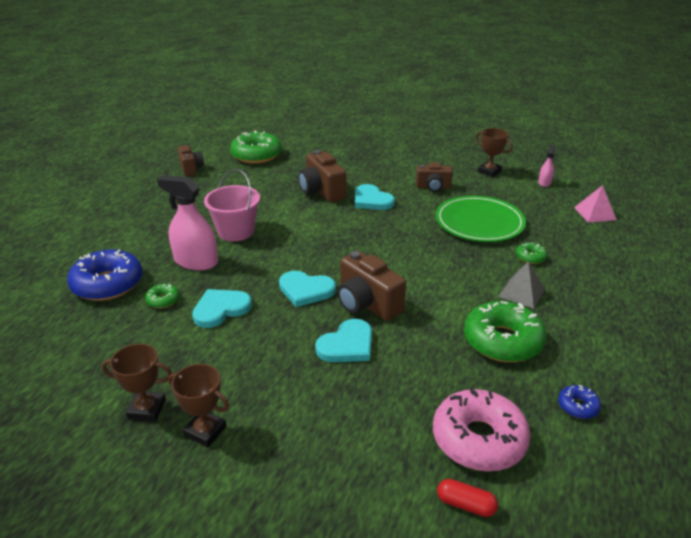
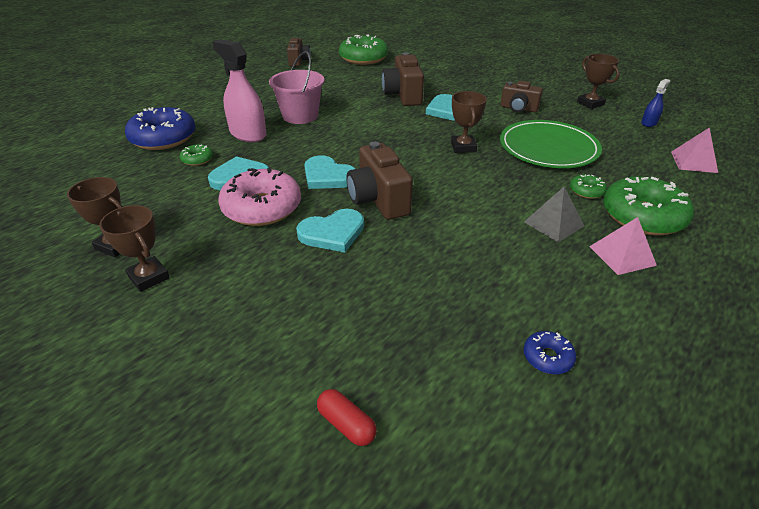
camera: 20 degrees right, 5 degrees up
(408, 235) = (463, 147): none -> brown trophy
(478, 439) = (407, 360): pink donut -> pink donut (262, 208)
(502, 341) = (500, 267): green donut -> green donut (642, 216)
(544, 183) = (649, 123): pink spray bottle -> blue spray bottle
(585, 308) = (622, 255): none -> pink pyramid

